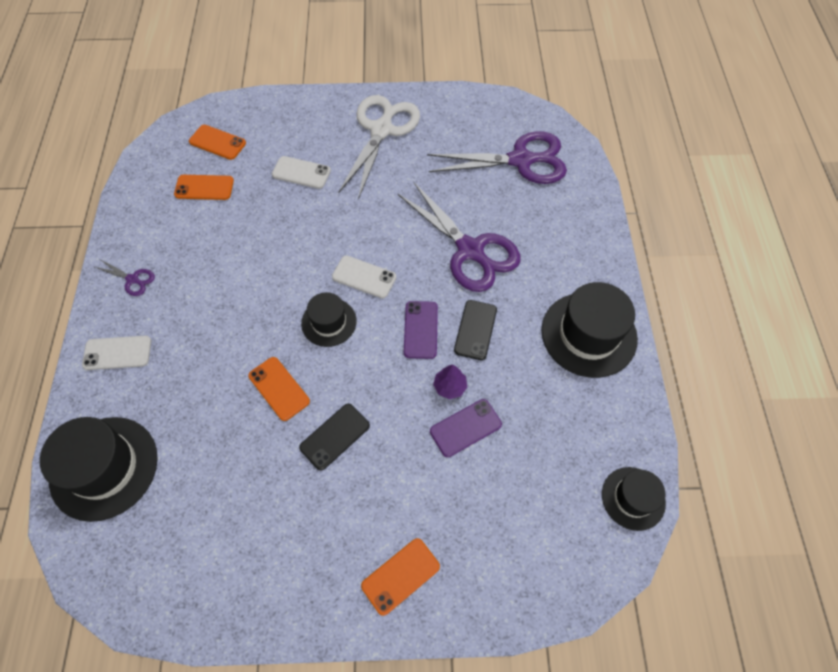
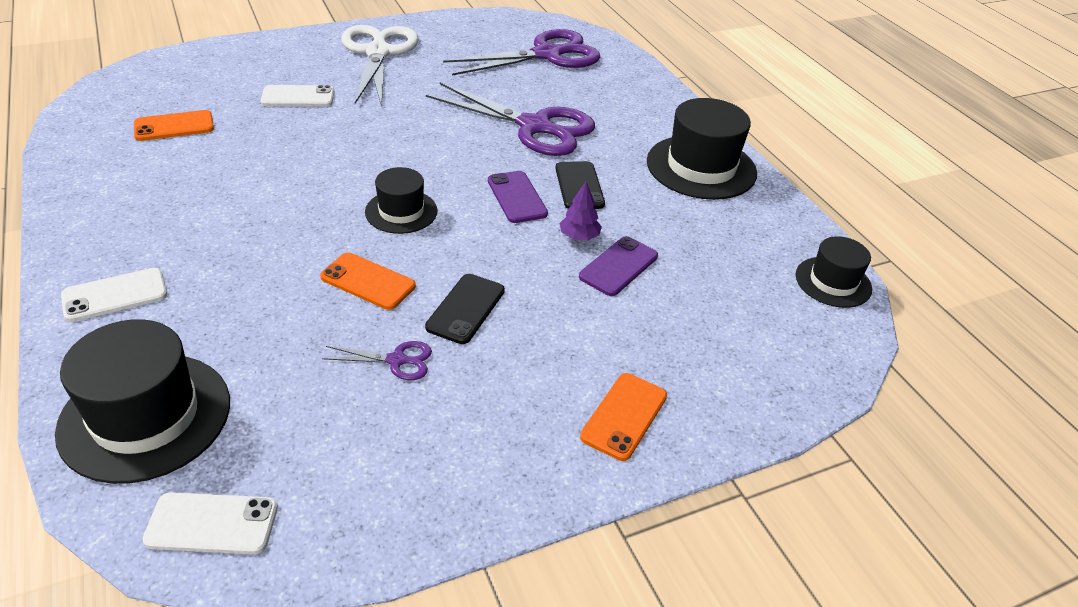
camera: 25 degrees left, 20 degrees down
(132, 279) = (107, 222): purple scissors -> purple scissors (396, 360)
(217, 142) = (174, 87): orange phone -> none
(364, 277) = (423, 167): white phone -> white phone (212, 523)

